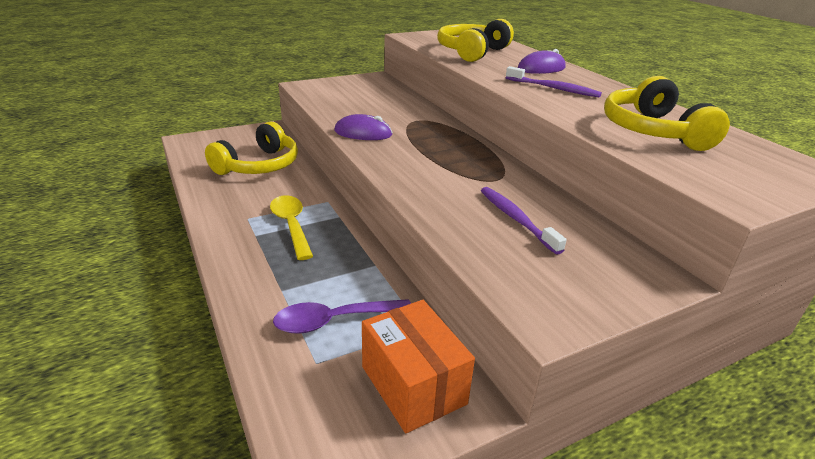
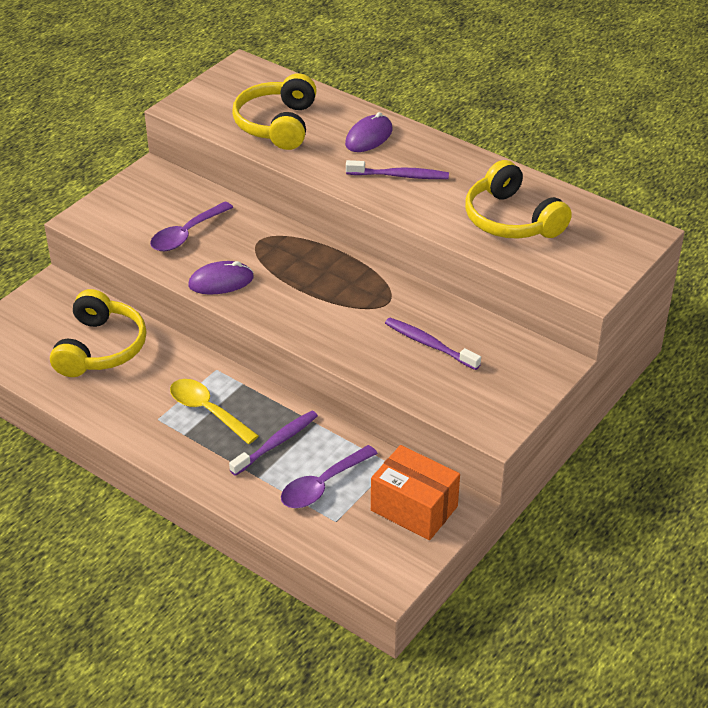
camera: 25 degrees left, 10 degrees up
(324, 268) = (276, 443): none -> purple toothbrush
(365, 106) = (186, 234): none -> purple spoon

